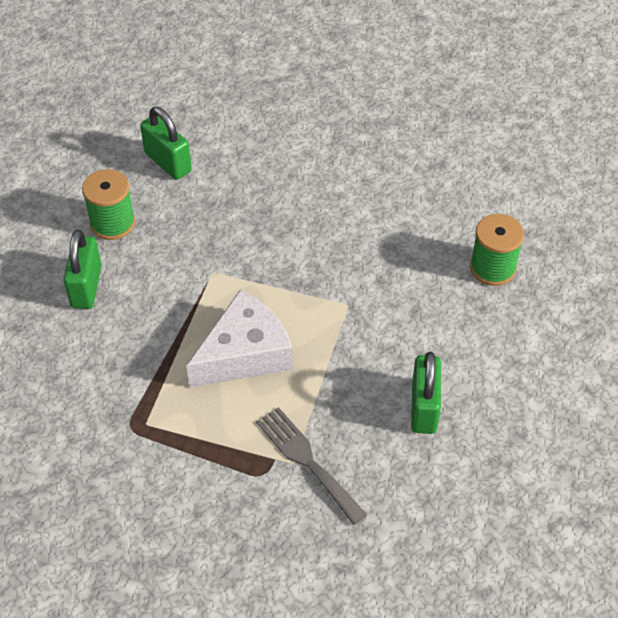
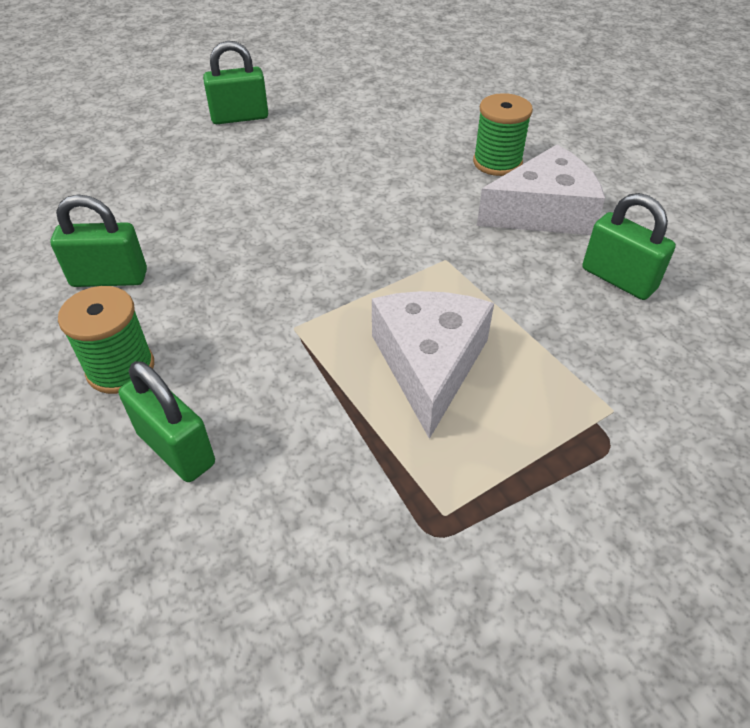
camera: 50 degrees left, 5 degrees down
(307, 461) = (620, 397): grey fork -> none
(383, 93) = (240, 117): none -> green padlock
(458, 328) = (543, 212): none -> white cheese

